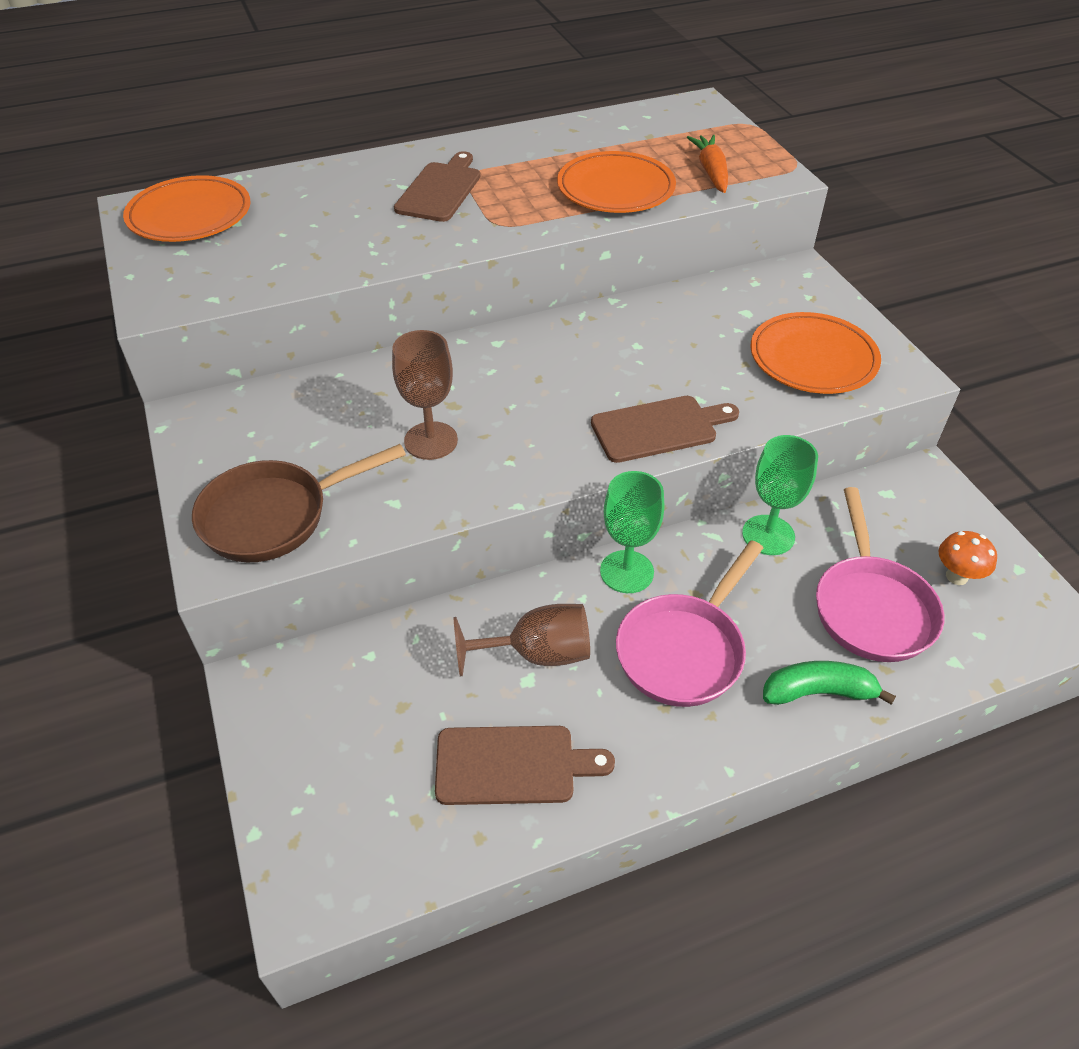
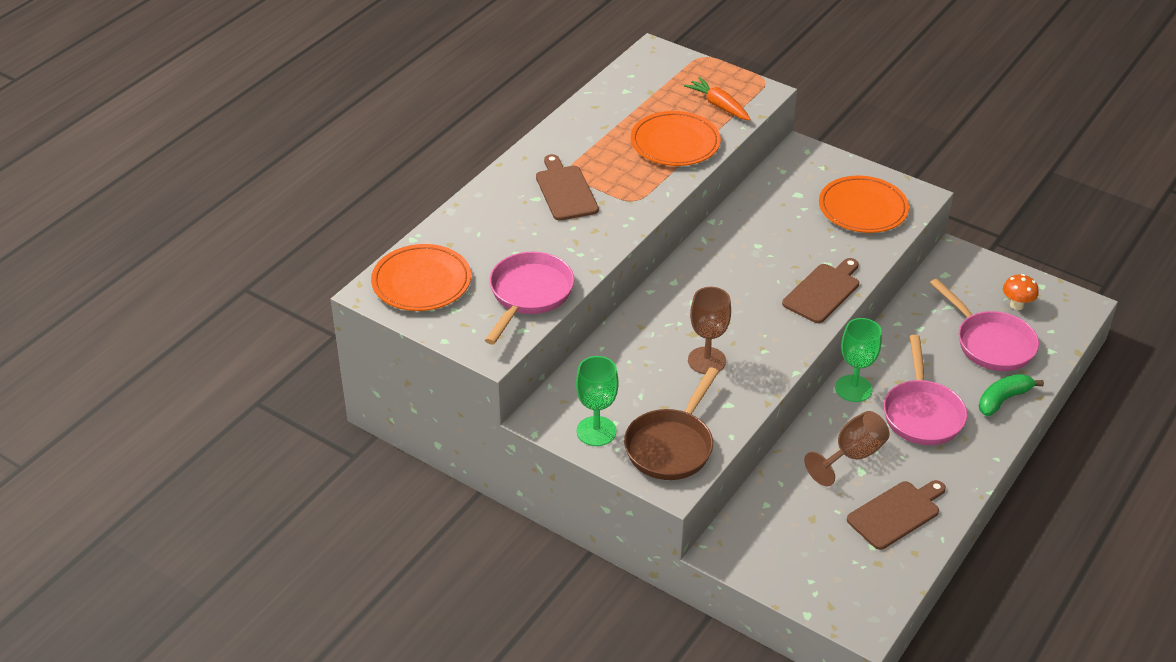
camera: 35 degrees left, 5 degrees down
(268, 268) = (528, 295): none -> pink pan
(768, 535) = (906, 330): green goblet -> green goblet (596, 431)

